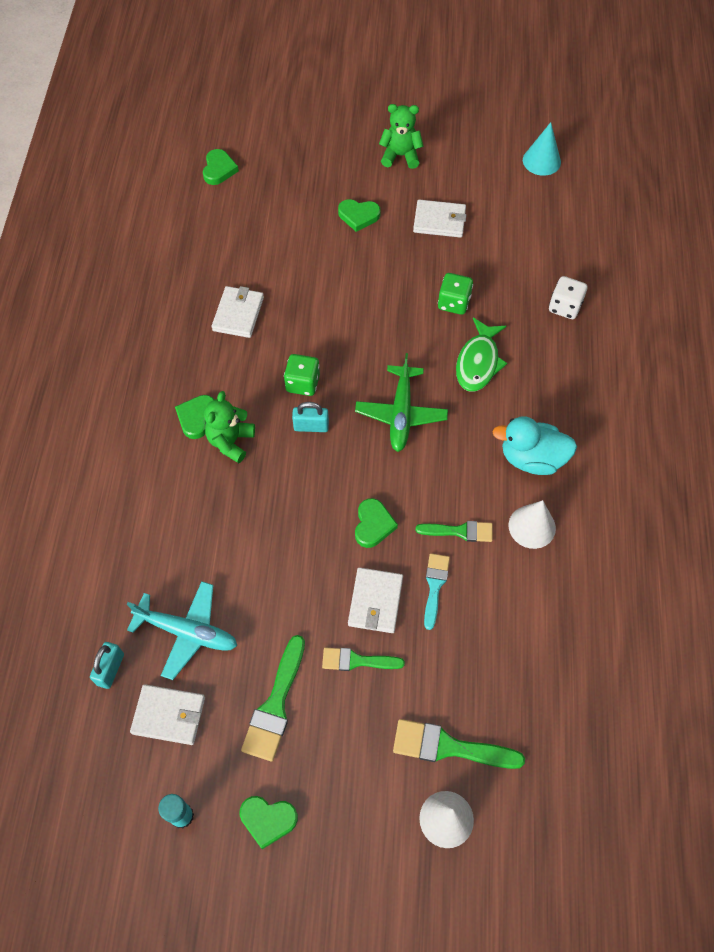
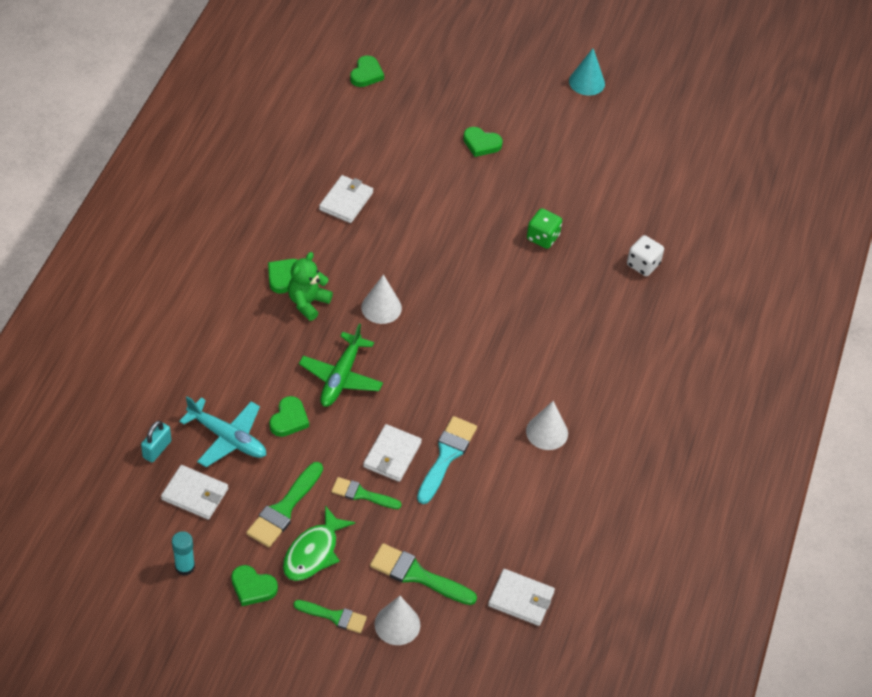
camera: 10 degrees right, 10 degrees down
(303, 383) = (385, 271): green dice -> none
(311, 426) = (381, 307): turquoise padlock -> white cone
(373, 525) = (410, 397): green heart -> green heart (289, 419)
(400, 156) = (538, 100): green teddy bear -> none
(401, 414) = (463, 316): green plane -> green plane (341, 377)
(435, 586) = (446, 456): turquoise brush -> turquoise brush, size x1.53
(439, 221) = (554, 165): white wallet -> white wallet (521, 599)
(459, 531) = (482, 420): green brush -> green brush (334, 616)
(478, 362) = (547, 291): green fish -> green fish (313, 552)
(532, 458) = (566, 379): turquoise duck -> none
(541, 161) = (669, 134): turquoise cone -> turquoise cone (586, 82)

